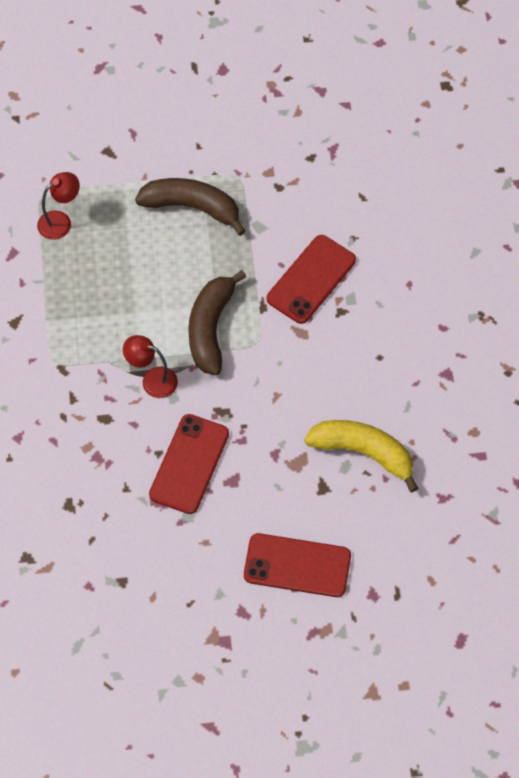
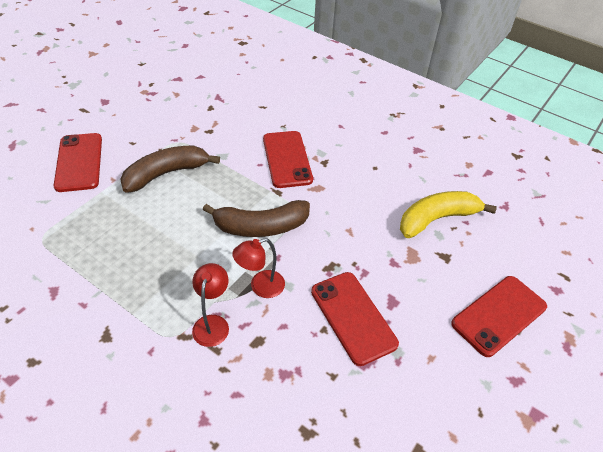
camera: 50 degrees left, 15 degrees down
(60, 221) = (74, 244): red lamp -> red lamp (212, 323)
(135, 134) = (79, 162): none -> red phone
(211, 328) = (261, 226): brown banana -> brown banana turned 60 degrees counterclockwise

